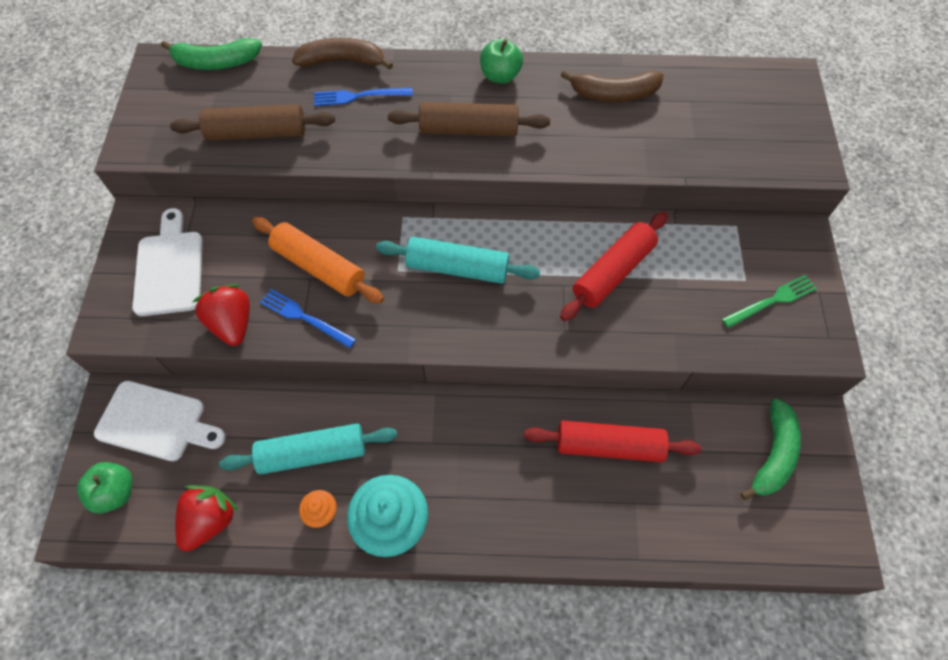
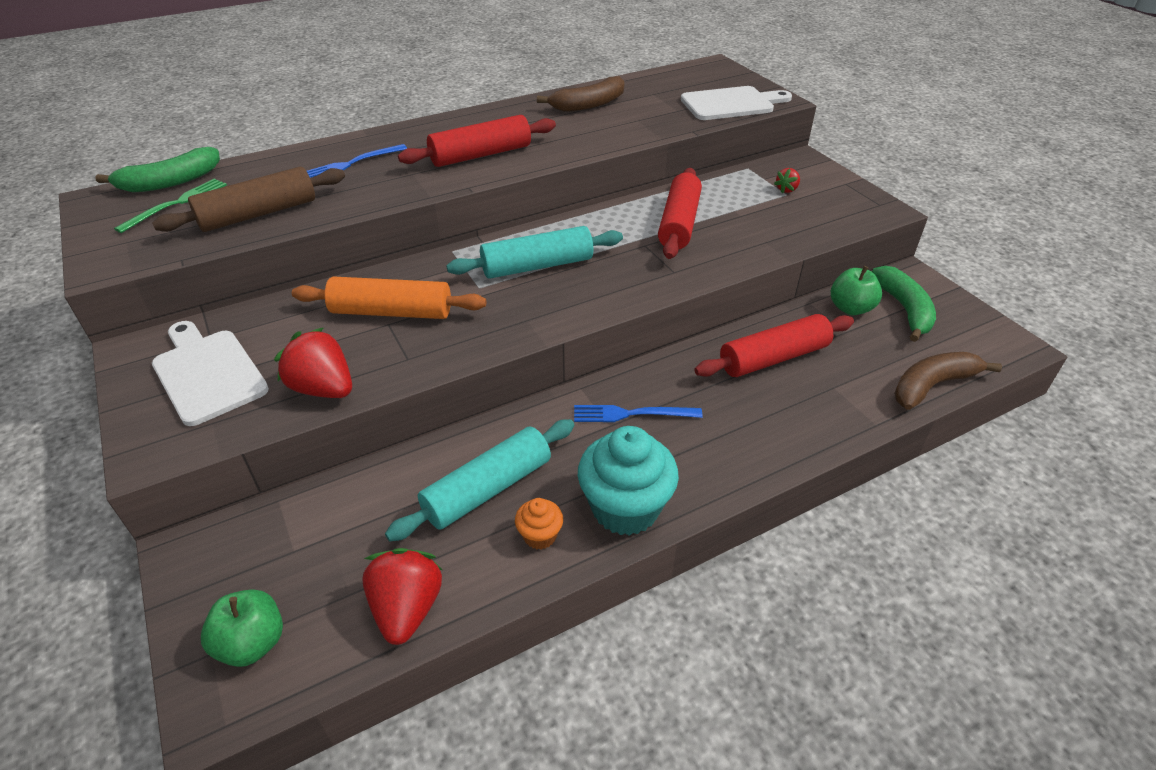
camera: 30 degrees left, 20 degrees down
(156, 422) = (266, 547): white cutting board -> white cutting board (731, 104)
(304, 317) = (406, 353): blue fork -> blue fork (631, 414)
(342, 61) = (315, 148): brown banana -> brown banana (932, 386)
(469, 130) = (481, 155): brown rolling pin -> red rolling pin
(500, 76) = (480, 119): green apple -> green apple (850, 308)
(751, 274) = (787, 189): none -> red strawberry
(772, 301) = (818, 199): green fork -> green fork (177, 204)

